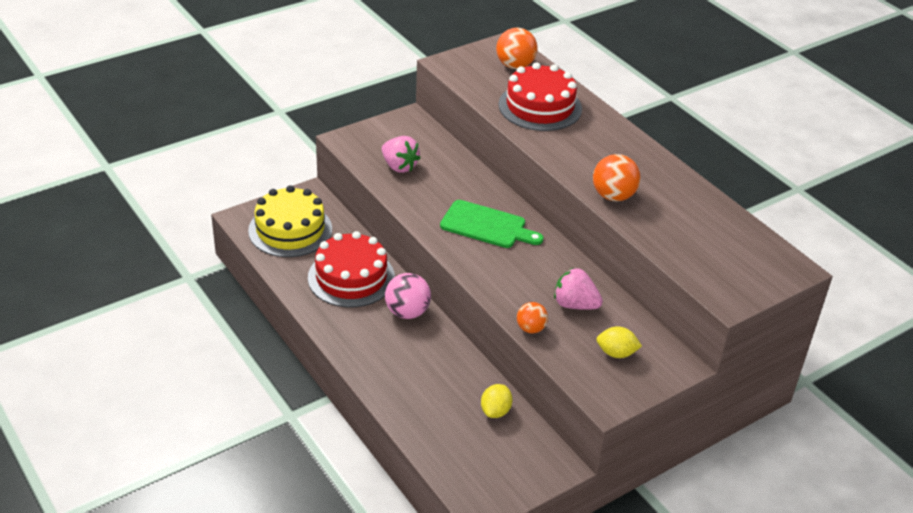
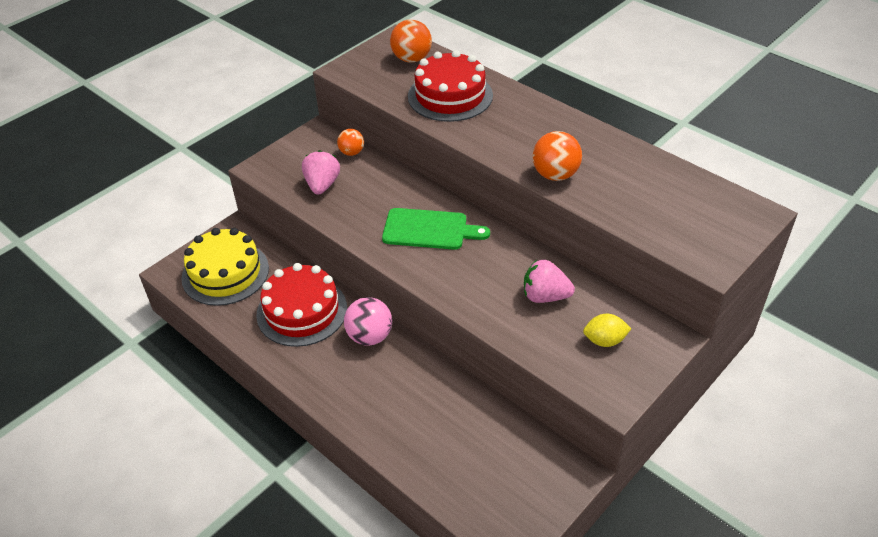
camera: 10 degrees left, 5 degrees up
(399, 166) = (322, 185): pink strawberry -> pink strawberry turned 120 degrees counterclockwise
(495, 411) = (492, 426): yellow lemon -> none
(531, 328) = (510, 334): orange ball -> orange ball (352, 152)

